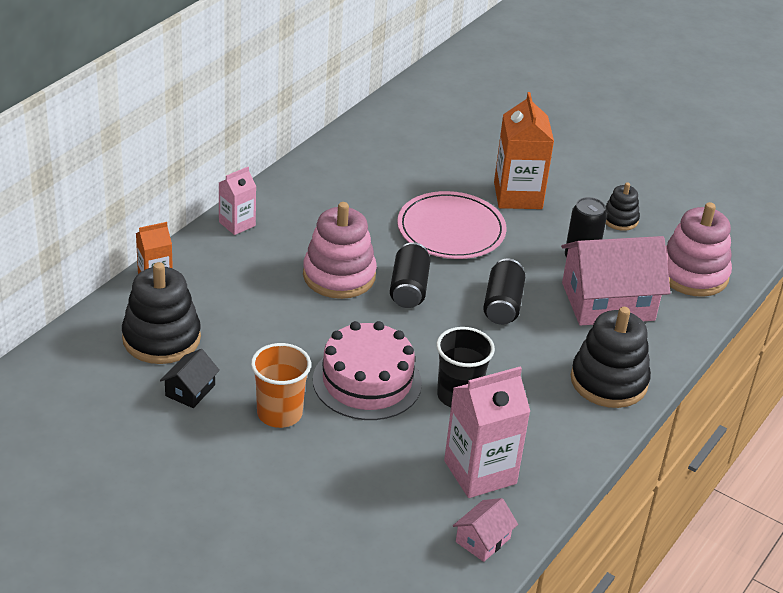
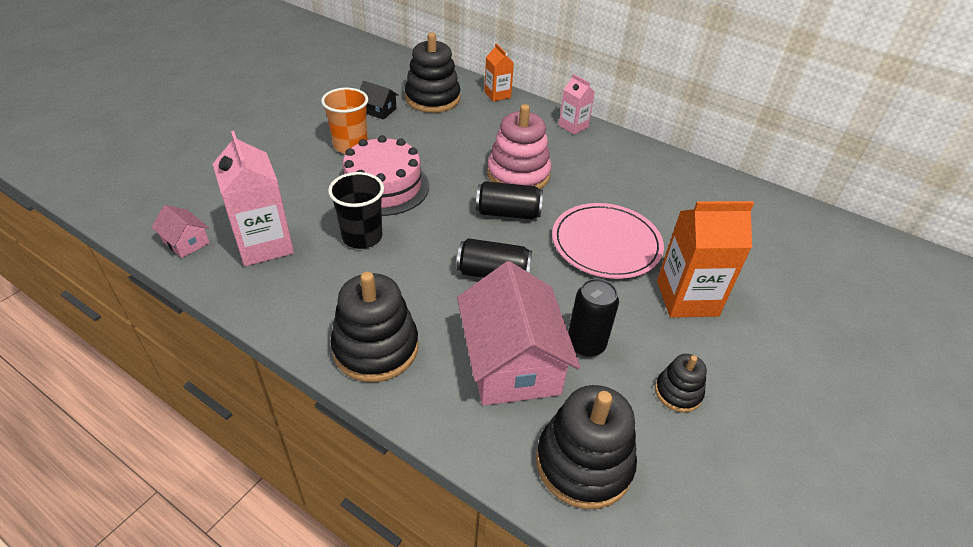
camera: 90 degrees right, 5 degrees up
(693, 274) = (584, 463): pink stacking toy -> black stacking toy

